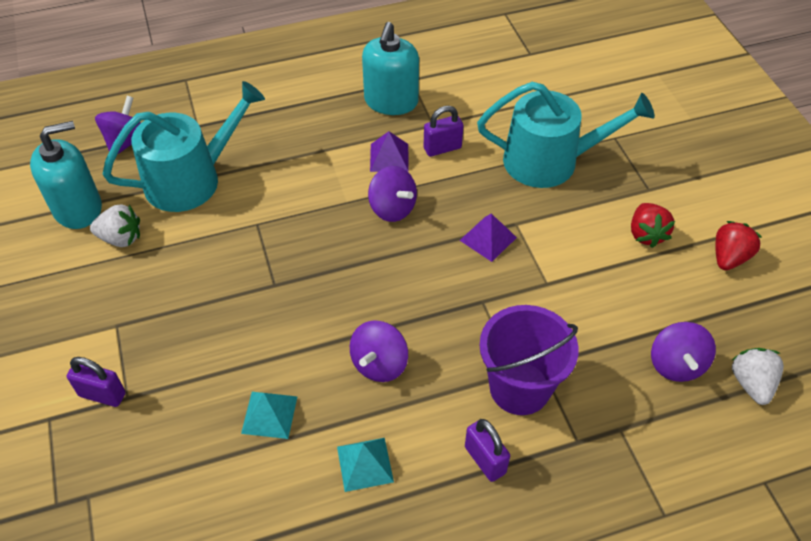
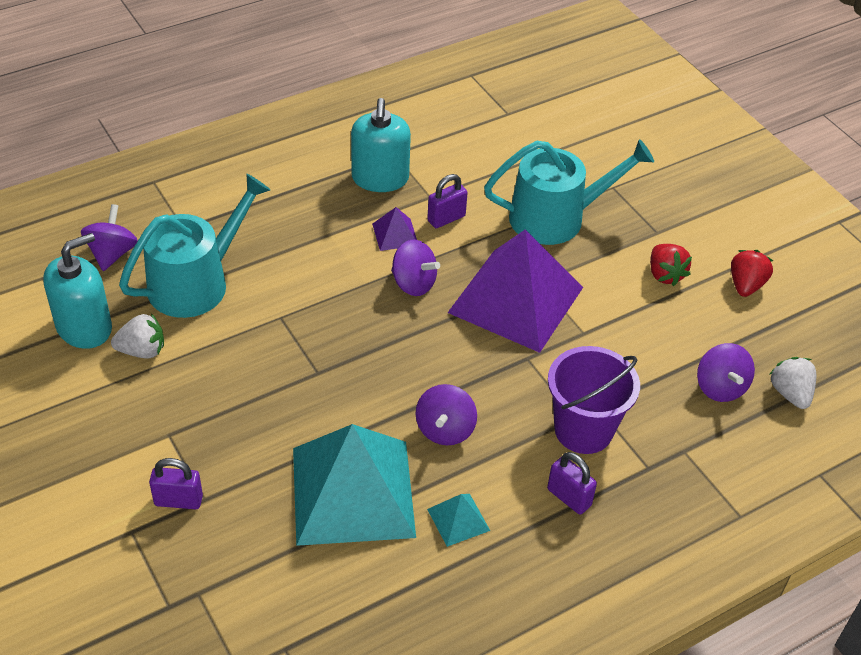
camera: 15 degrees left, 5 degrees down
(269, 414) = (352, 491): turquoise pyramid -> turquoise pyramid, size x2.47
(488, 238) = (516, 299): purple pyramid -> purple pyramid, size x2.47

